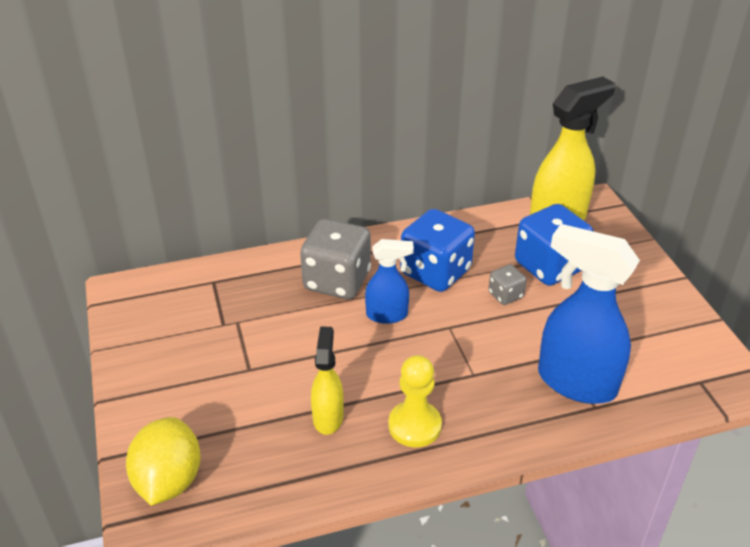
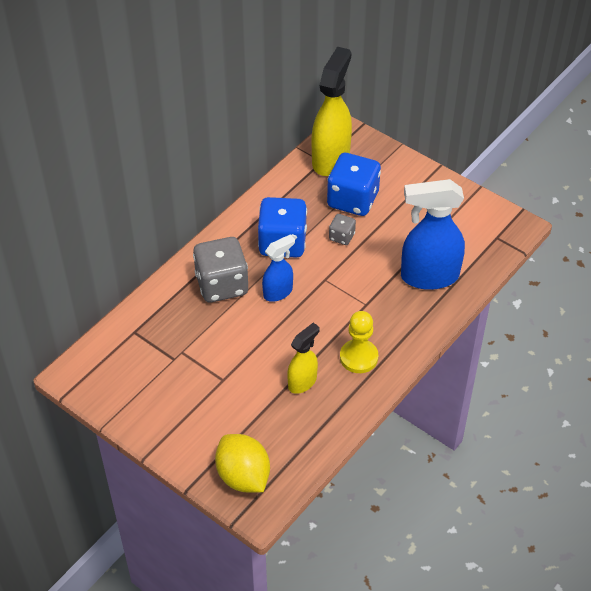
camera: 35 degrees left, 10 degrees up
(328, 417) = (302, 382): yellow spray bottle -> yellow spray bottle turned 75 degrees clockwise

